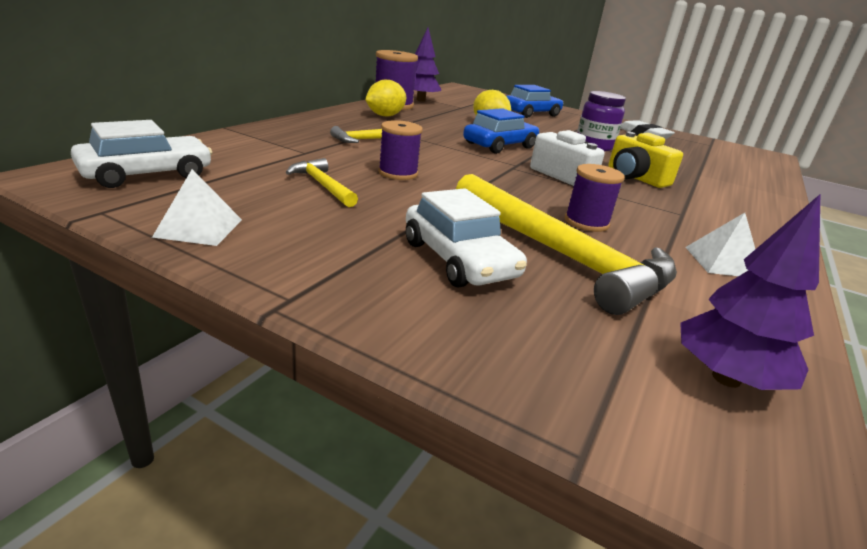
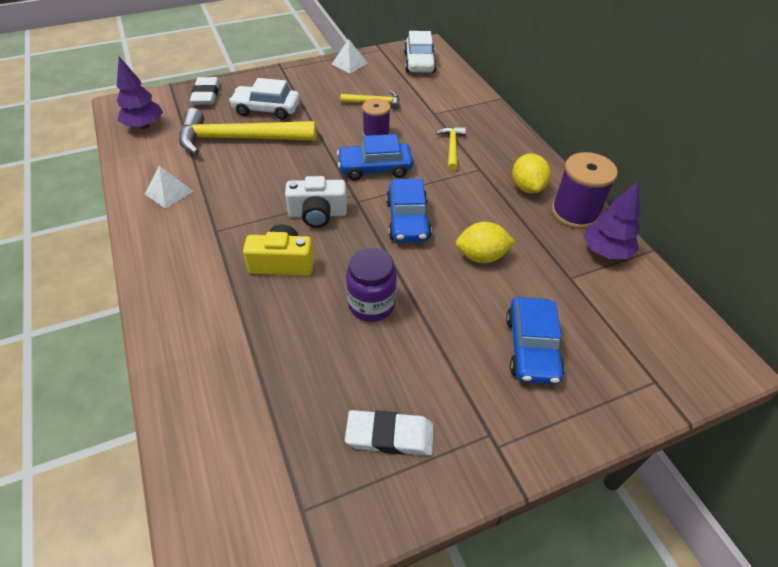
camera: 130 degrees right, 20 degrees up
(459, 165) = (375, 168): none -> blue car
(522, 355) = (206, 94): none -> white eraser
(586, 222) = (253, 171): purple spool -> none

